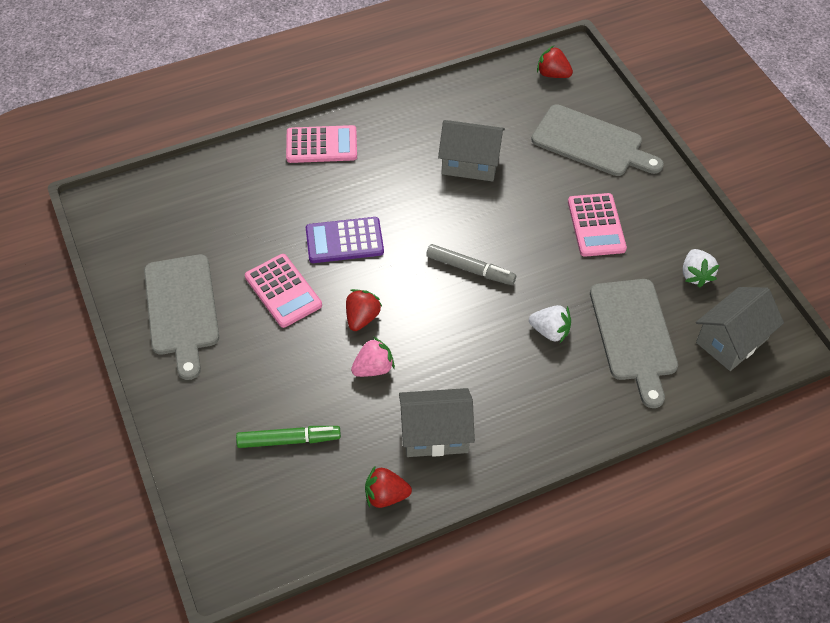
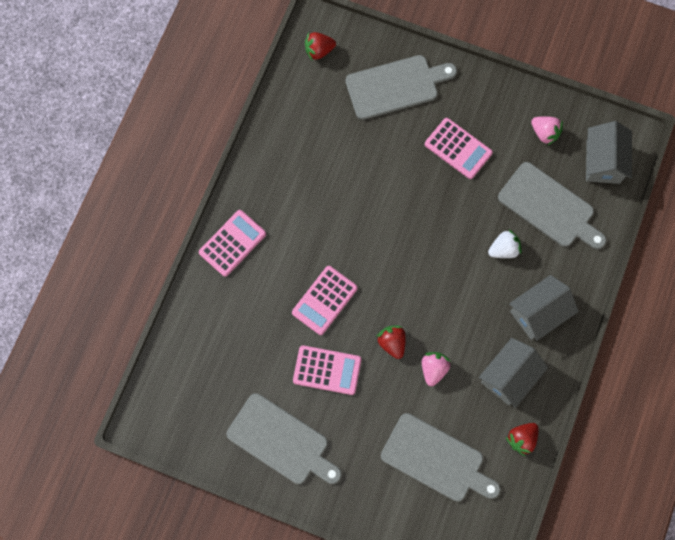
camera: 45 degrees left, 20 degrees up
(289, 440) = (436, 459): green marker -> grey cutting board
(344, 241) = (324, 300): purple calculator -> pink calculator
(470, 163) = (339, 170): grey house -> grey house (538, 313)
(470, 269) = (418, 249): grey marker -> none
(695, 275) = (544, 133): white strawberry -> pink strawberry

